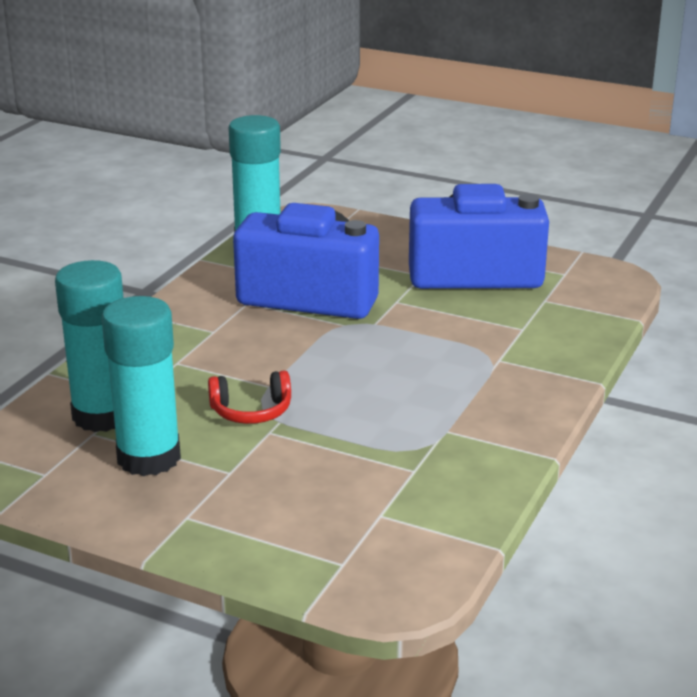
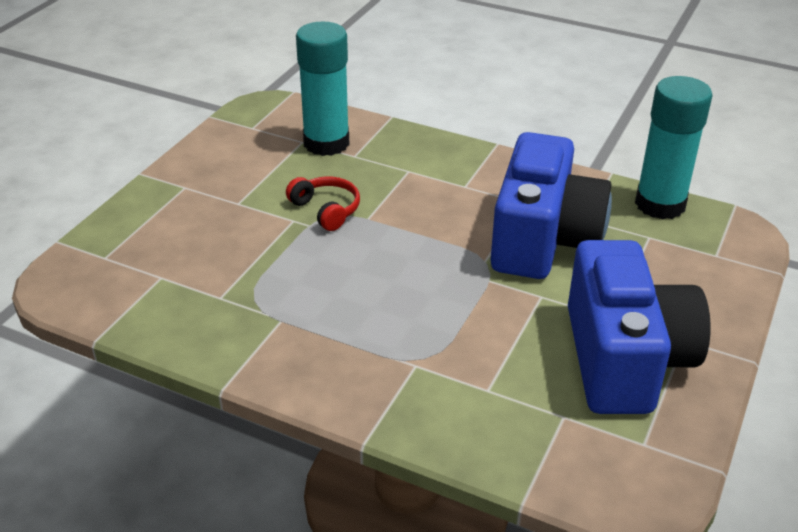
camera: 90 degrees right, 10 degrees up
(149, 458) = (264, 166): turquoise glue stick -> none
(251, 411) = (326, 210): red headphones -> red headphones turned 150 degrees clockwise

